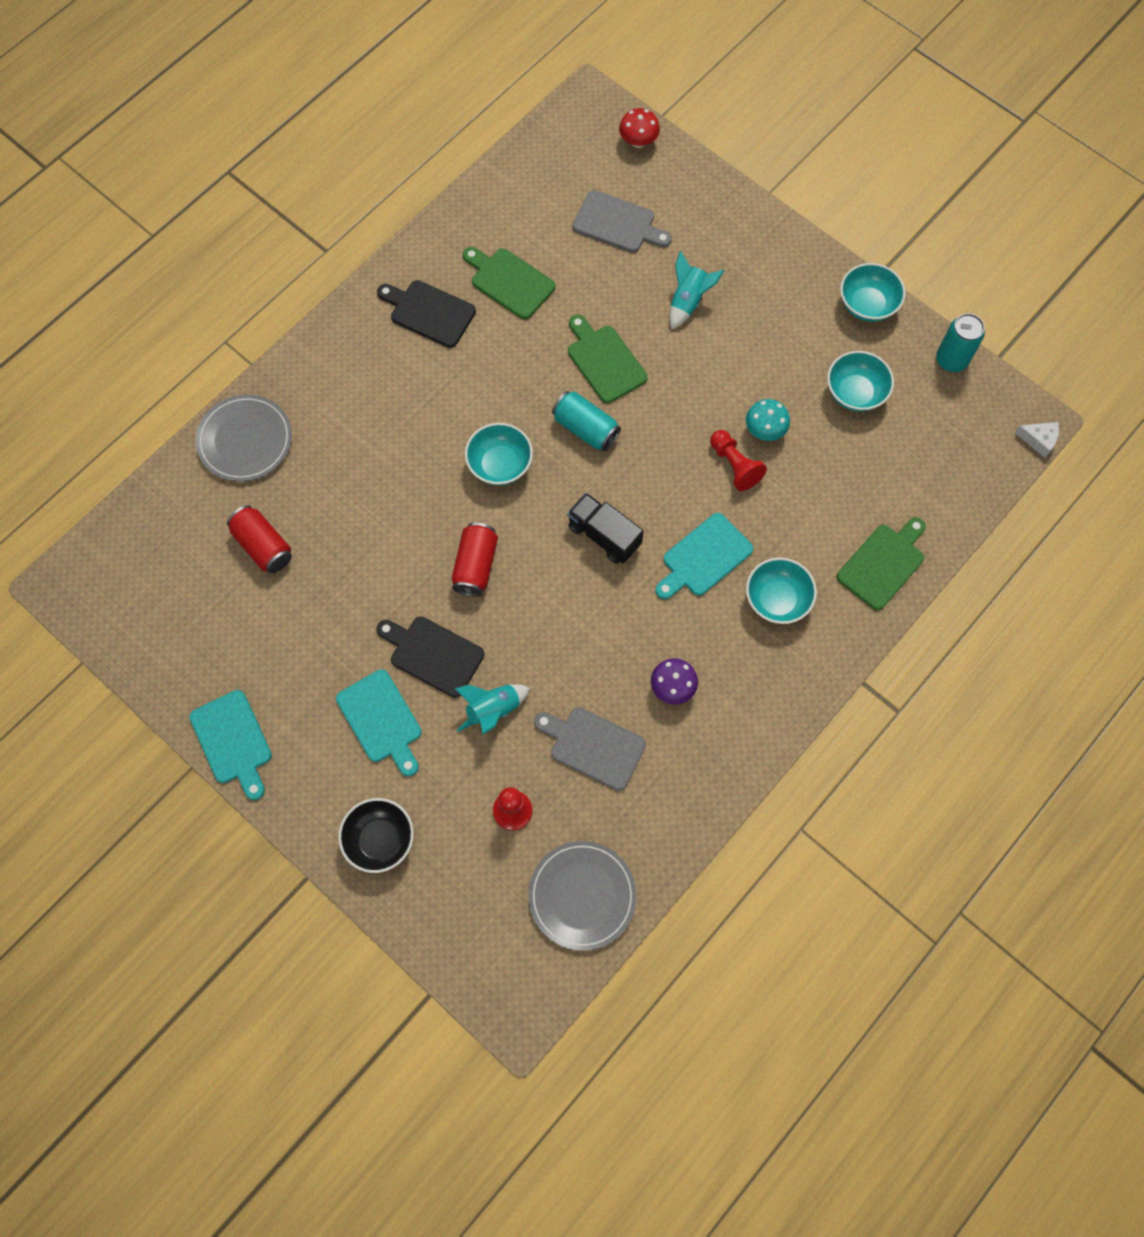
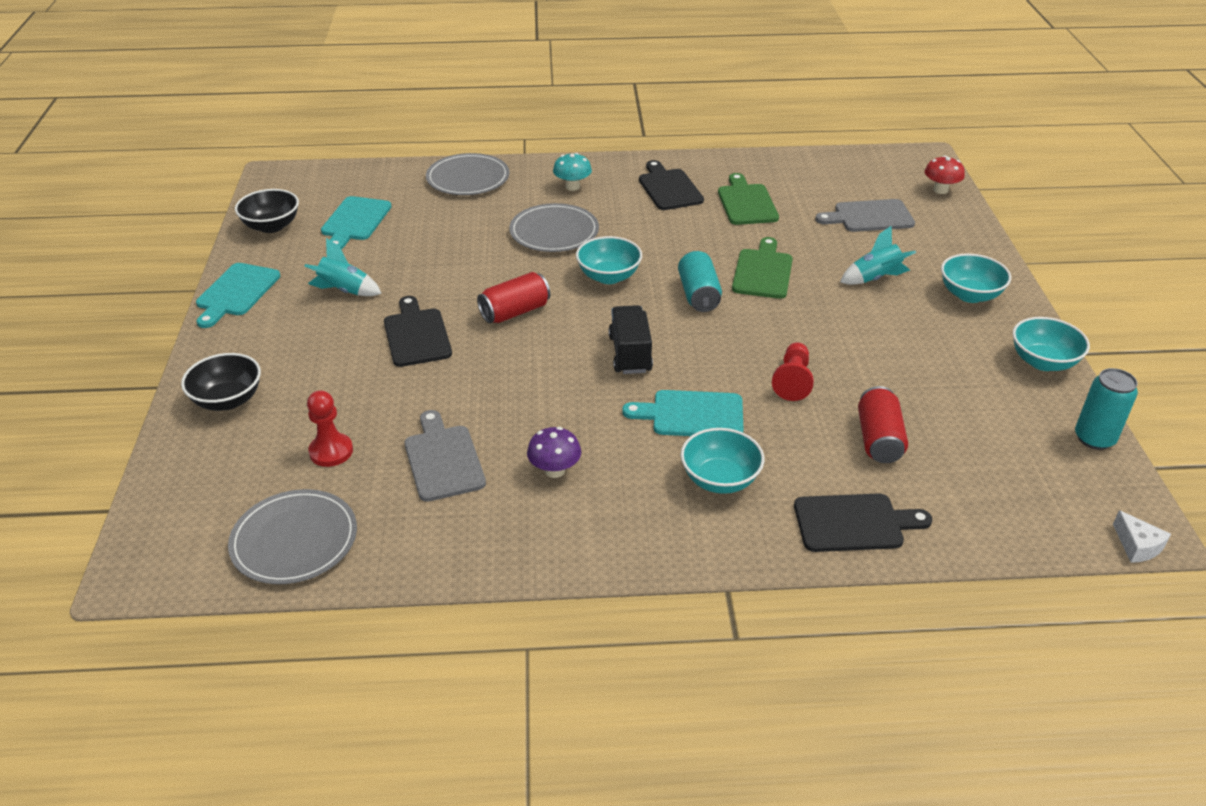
camera: 45 degrees right, 30 degrees down
(153, 646) = (271, 226): none -> black bowl
(263, 546) = (402, 224): red can -> red can (878, 439)
(381, 720) = (332, 343): turquoise cutting board -> turquoise cutting board (355, 221)
(399, 448) = (554, 232): none -> grey plate
(493, 710) = (407, 389): turquoise rocket -> turquoise rocket (344, 291)
(618, 223) = (869, 217): grey cutting board -> grey cutting board turned 105 degrees clockwise
(765, 430) = (847, 377): turquoise mushroom -> turquoise mushroom (572, 187)
(855, 393) = (964, 404): turquoise bowl -> turquoise bowl (969, 295)
(883, 563) = (854, 523): green cutting board -> black cutting board

